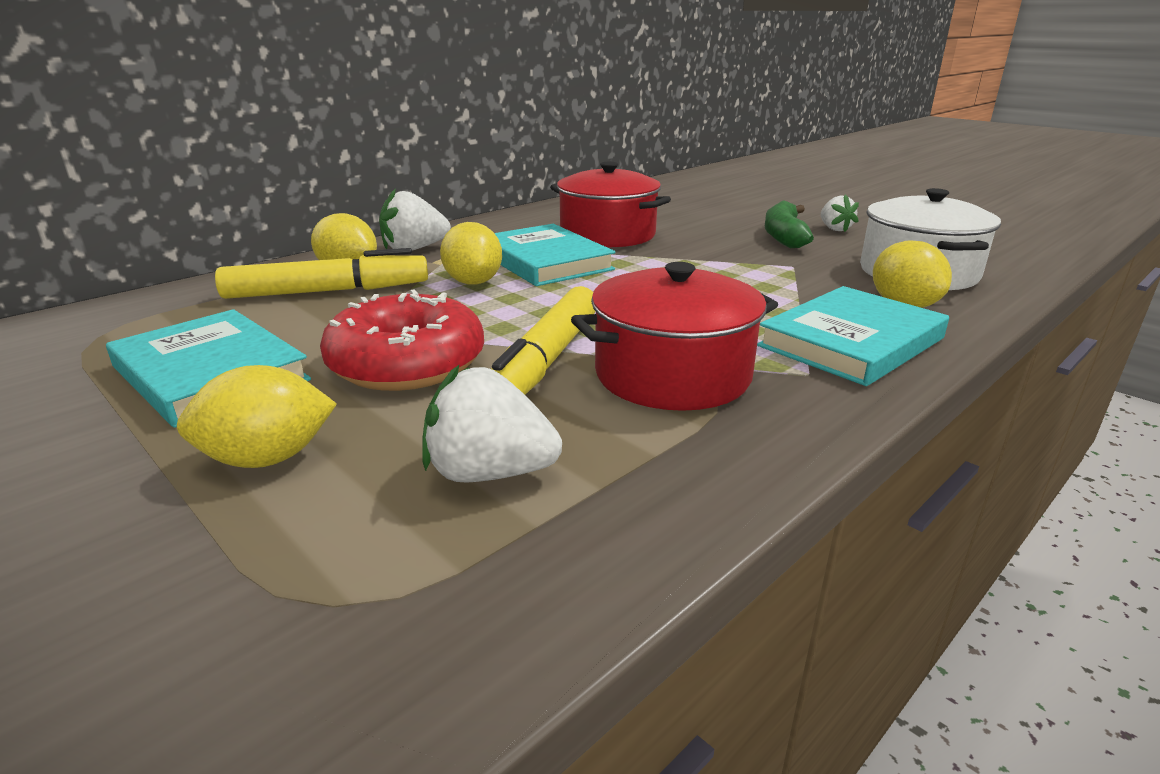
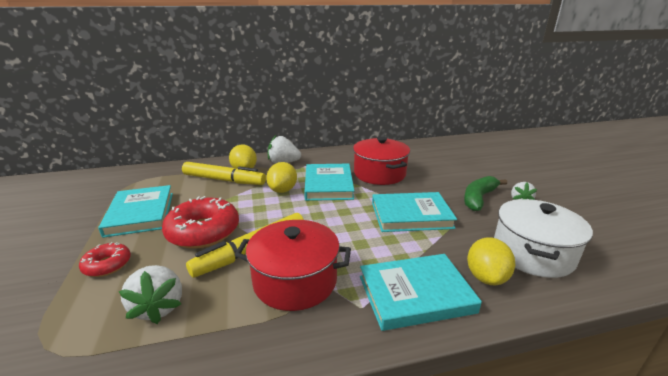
camera: 30 degrees right, 0 degrees up
(267, 459) = (107, 265): yellow lemon -> red donut
(489, 473) = (158, 307): white strawberry -> white strawberry turned 150 degrees counterclockwise
(724, 269) = (411, 215): none -> turquoise book

